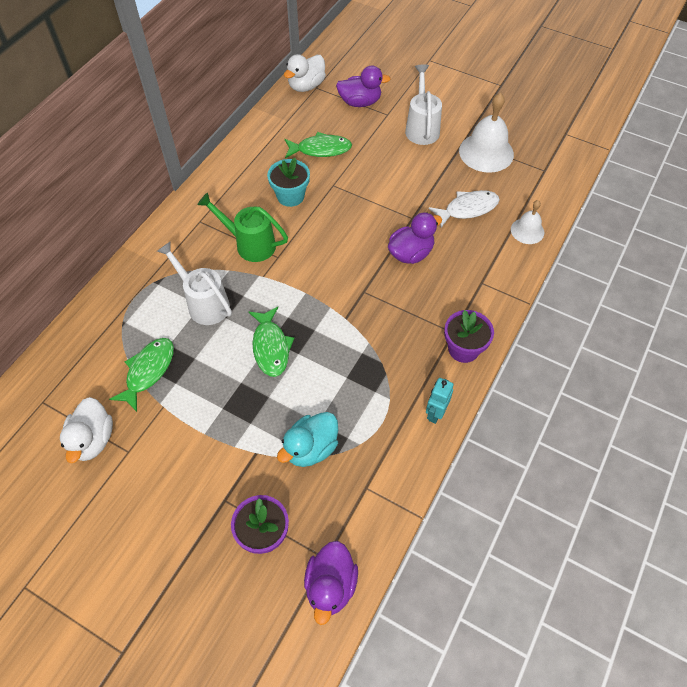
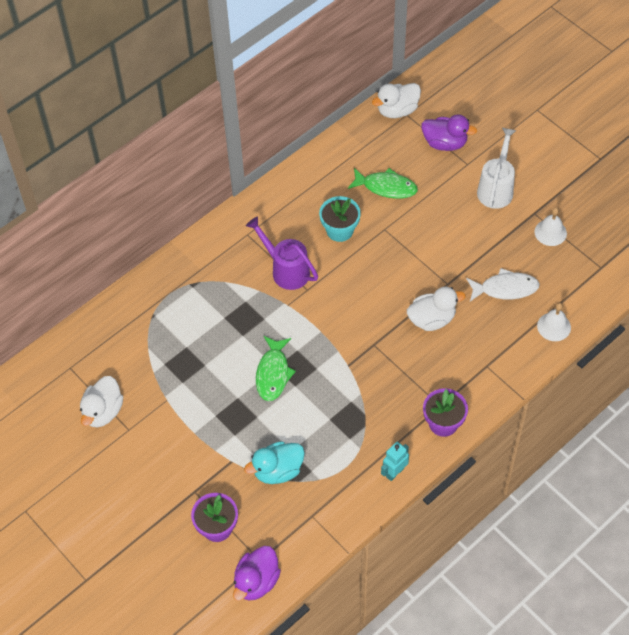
camera: 20 degrees right, 0 degrees up
(148, 371) = (163, 365): green fish -> none
(204, 303) = (228, 317): white watering can -> none
(250, 244) = (286, 270): green watering can -> purple watering can
(411, 253) = (432, 319): purple duck -> white duck
(486, 152) = (550, 232): white bell -> white bell, size x0.57

